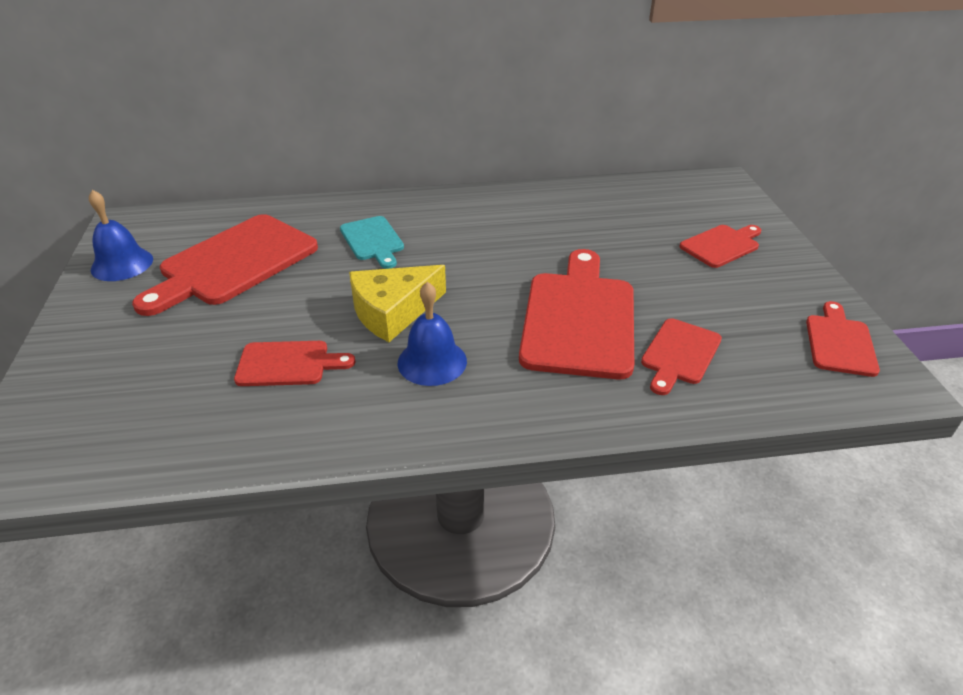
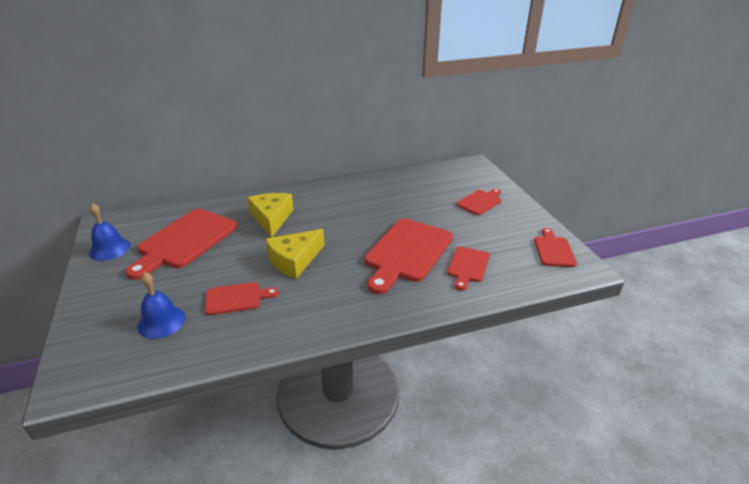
camera: 10 degrees left, 5 degrees down
(373, 240) = (271, 218): turquoise cutting board -> yellow cheese
(432, 361) = (325, 287): blue bell -> blue bell (161, 322)
(579, 319) = (407, 252): red cutting board -> red cutting board turned 150 degrees counterclockwise

